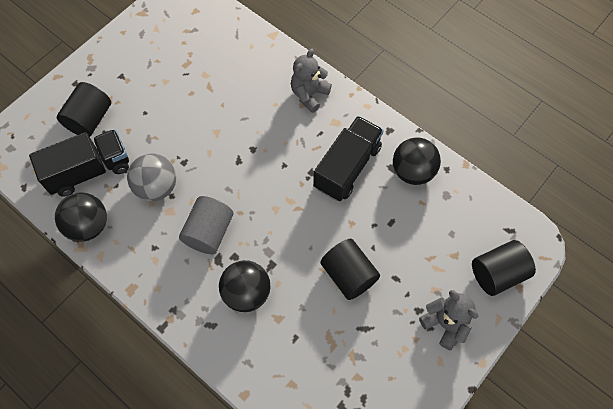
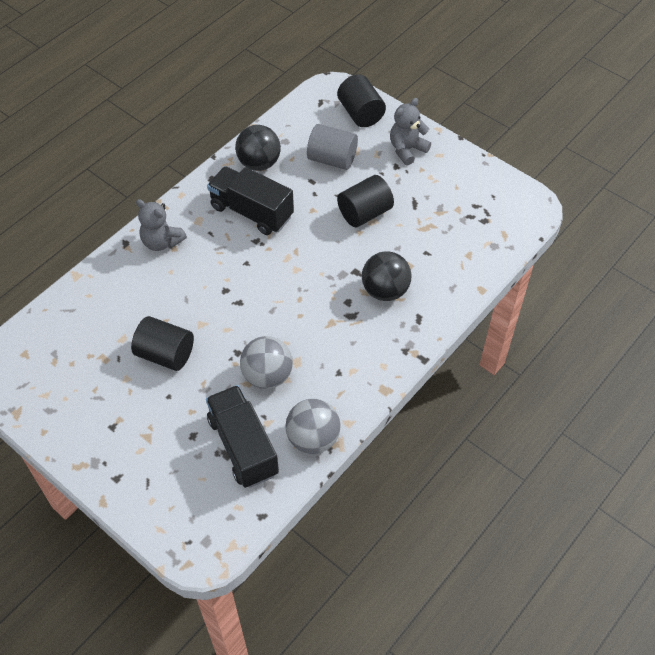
camera: 90 degrees left, 10 degrees down
(88, 226) = (313, 438): black ball -> grey ball
(90, 119) = (172, 454): black cylinder -> black cylinder (165, 354)
(209, 232) = (321, 324): grey cylinder -> grey cylinder (332, 159)

